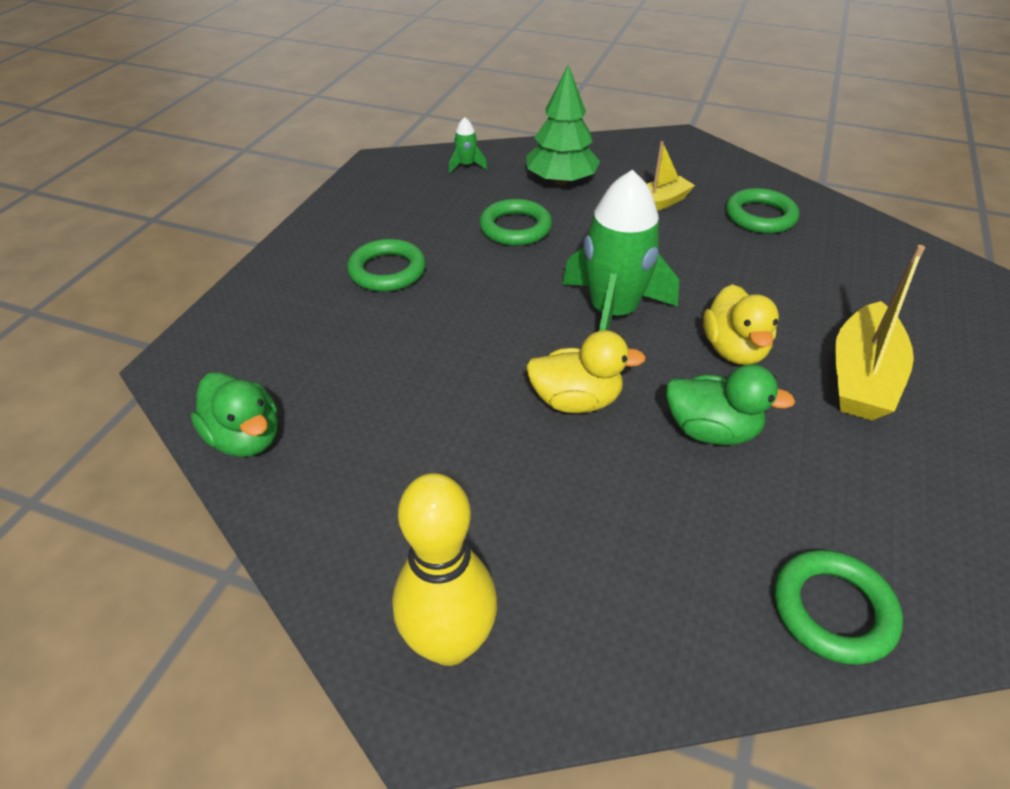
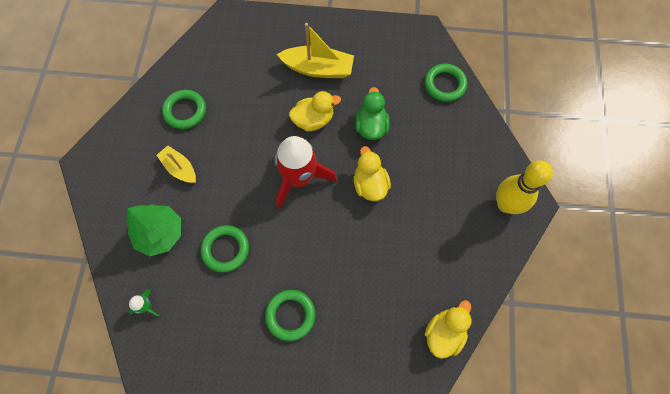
camera: 105 degrees left, 25 degrees up
(246, 438) = (444, 332): green duck -> yellow duck
(613, 313) = (299, 178): green rocket -> red rocket

